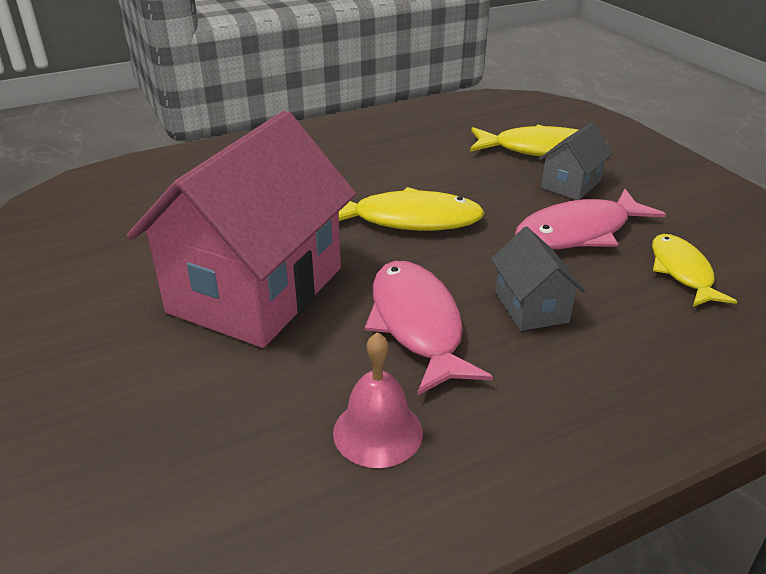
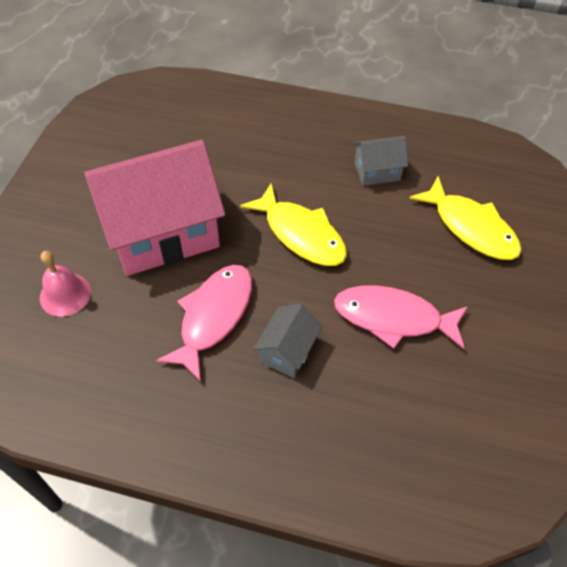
camera: 40 degrees right, 20 degrees up
(378, 432) = (122, 366): pink bell -> pink bell (65, 294)
(570, 184) = (446, 274): grey house -> grey house (377, 171)
(682, 271) = (415, 397): yellow fish -> none

